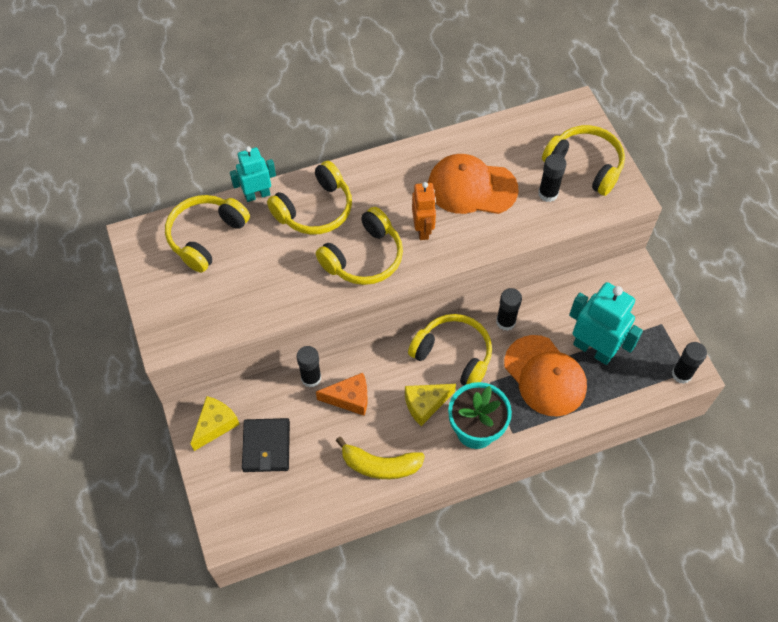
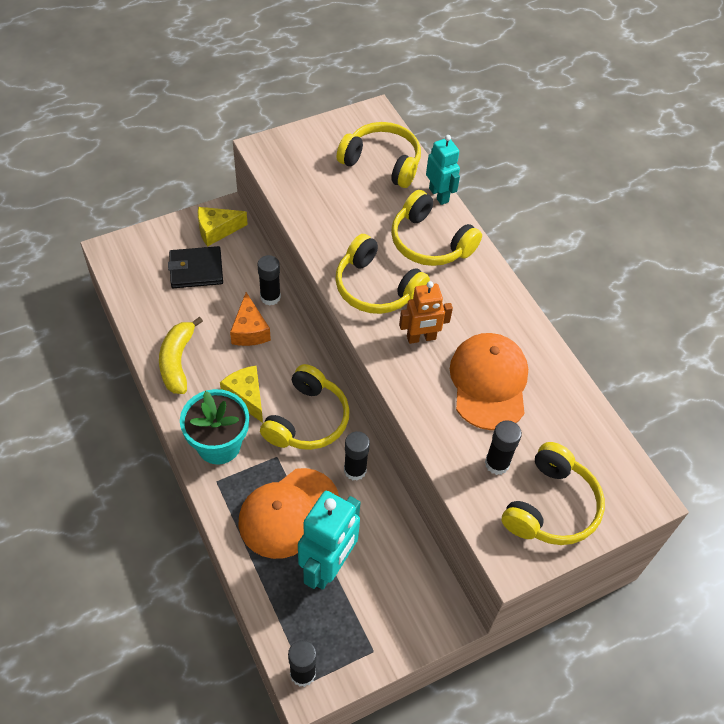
camera: 80 degrees right, 5 degrees down
(215, 425) = (217, 230): yellow cheese -> yellow cheese turned 135 degrees clockwise

